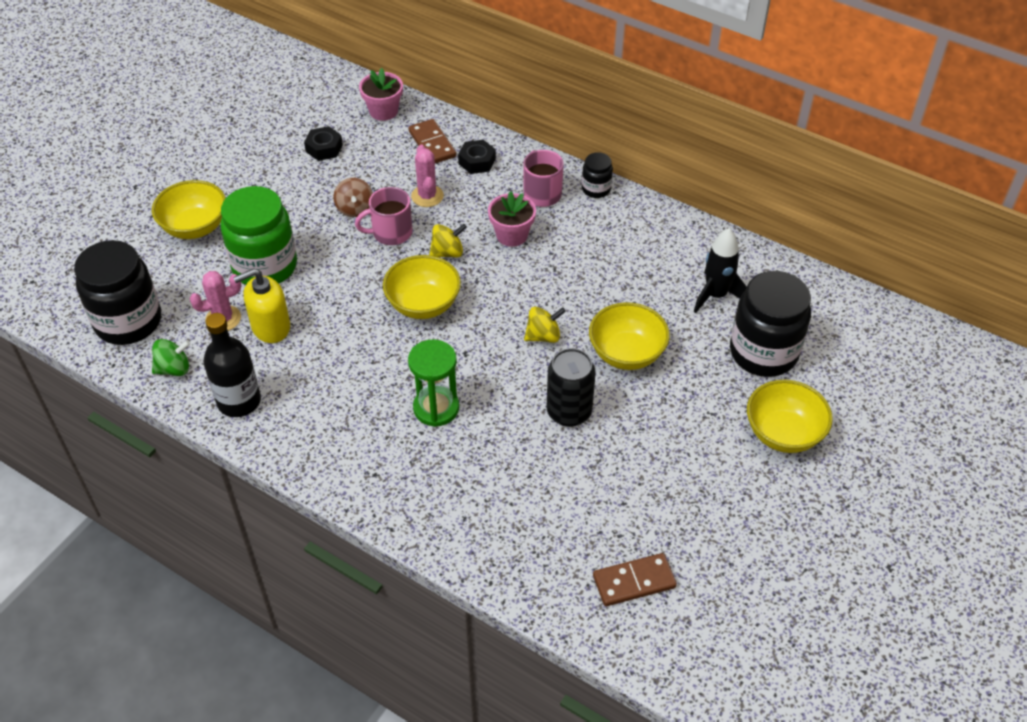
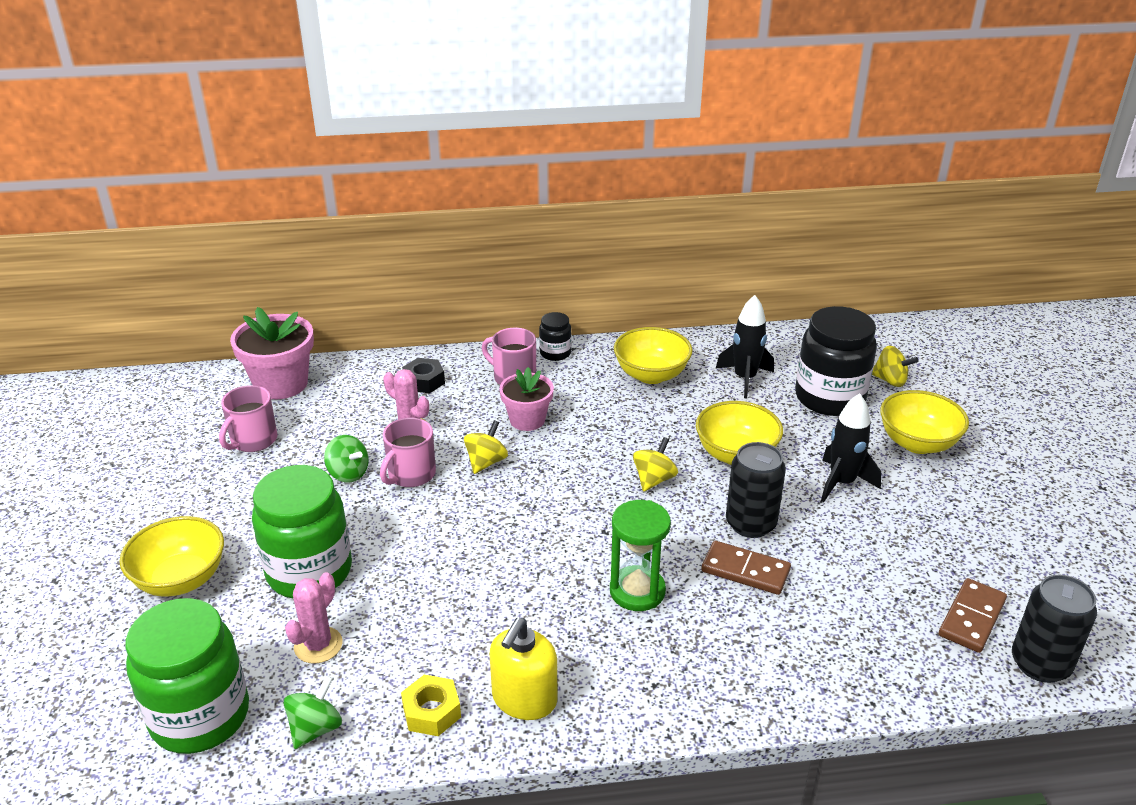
camera: 40 degrees left, 15 degrees down
(128, 322) = (200, 716): black jar -> green jar
(239, 401) = (431, 711): black bottle -> yellow nut
(270, 327) = (382, 622): yellow soap dispenser -> yellow soap dispenser (524, 699)
(324, 148) = (253, 440): black nut -> pink mug
(355, 209) = (348, 473): brown spinning top -> green spinning top
(383, 111) = (281, 384): pink flower pot -> pink flower pot, size x1.54
(423, 304) = (516, 515): yellow bowl -> yellow bowl (651, 375)
(432, 144) = (363, 387): brown domino -> brown domino (745, 570)
(637, 644) = (1040, 664): none -> black can
(677, 425) = (842, 483): none -> black rocket
(837, 368) = (890, 380): none -> yellow spinning top

